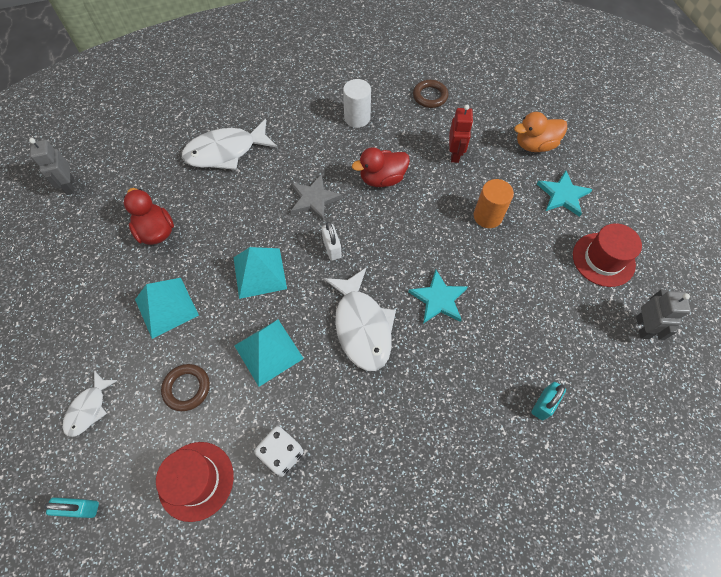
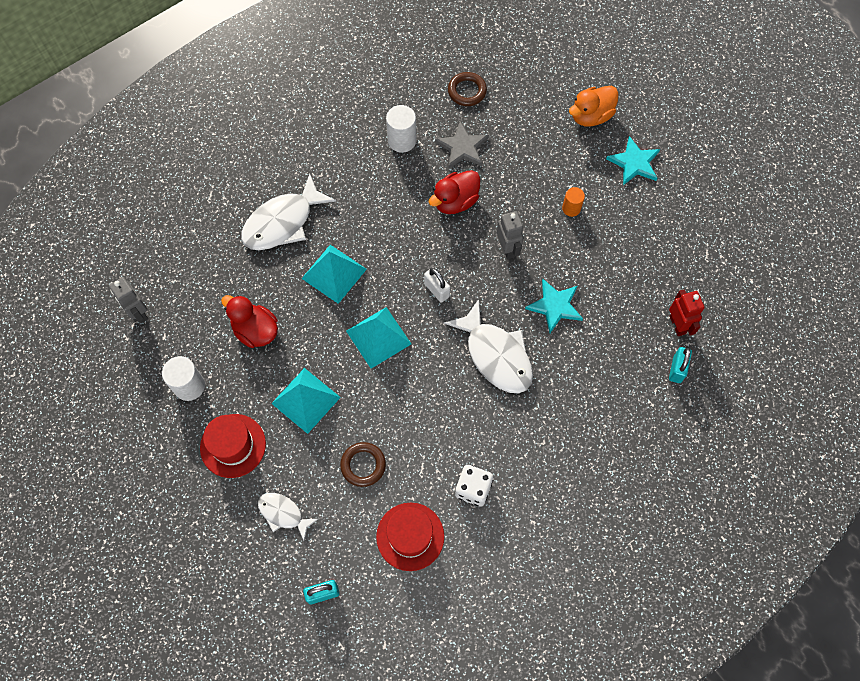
camera: 20 degrees left, 5 degrees up
(74, 259) = (189, 386): none -> white cylinder
(89, 408) = (283, 514): white fish -> white fish turned 120 degrees clockwise
(268, 352) = (421, 407): turquoise pyramid -> turquoise pyramid (334, 273)
(314, 199) = (397, 245): grey star -> grey star (462, 147)
(455, 154) = (516, 151): red robot -> red robot (677, 325)
(487, 216) = (571, 208): orange cylinder -> orange cylinder, size x0.64
(603, 259) = (690, 217): red hat -> red hat (233, 445)
(642, 327) = (740, 272): grey robot -> grey robot (507, 248)

